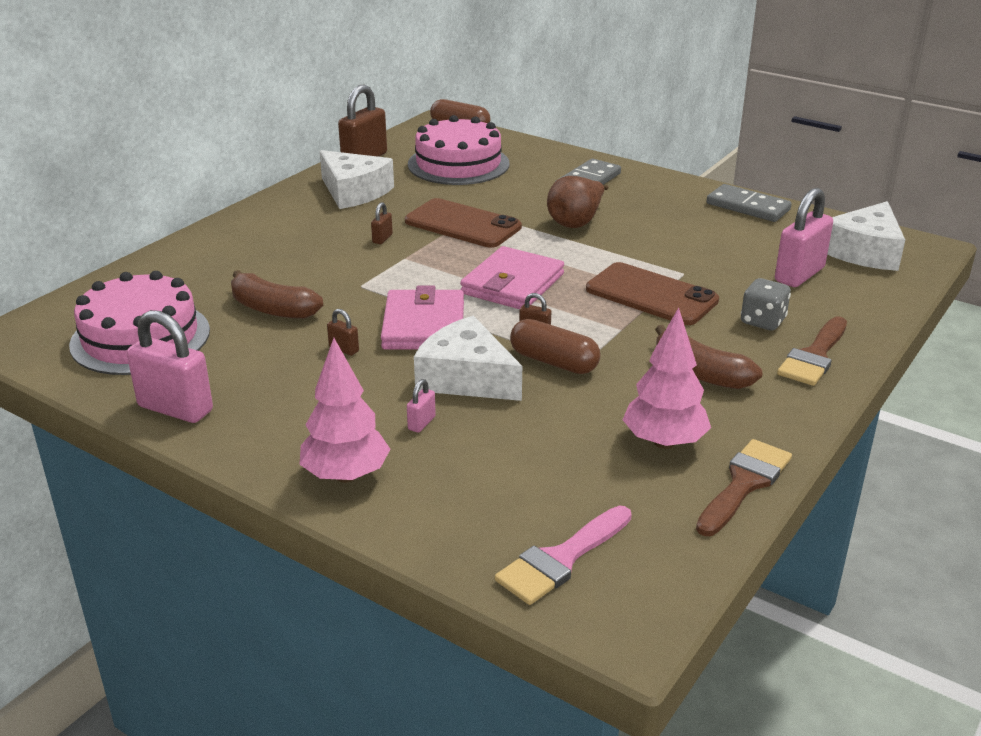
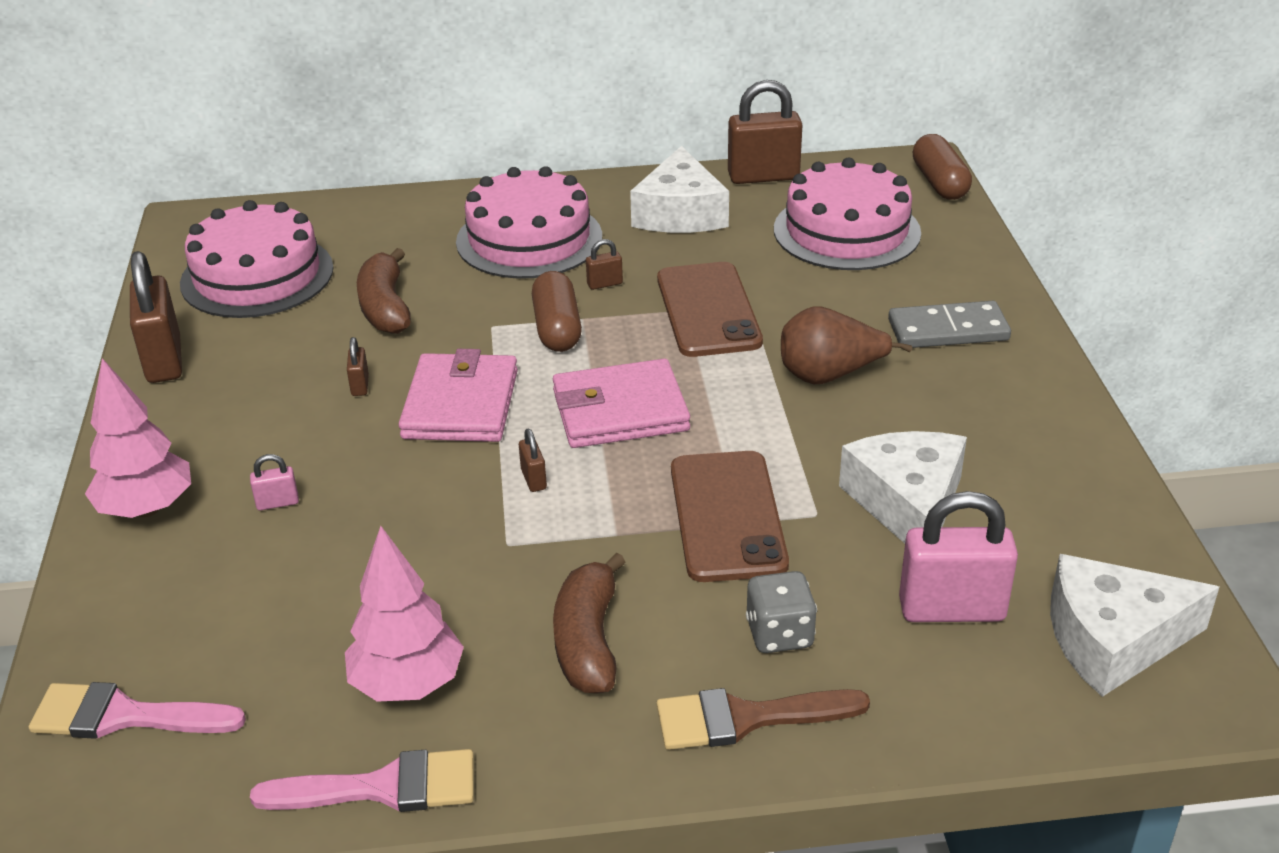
camera: 50 degrees right, 5 degrees up
(175, 409) = (164, 360): pink padlock -> brown padlock
(290, 239) = (529, 239): none -> pink cake
(424, 326) = (461, 404): pink wallet -> pink wallet turned 45 degrees counterclockwise
(466, 378) = (390, 484): white cheese -> white cheese (907, 503)
(554, 362) = (488, 523): brown capsule -> brown capsule (557, 328)
(744, 483) = (383, 787): brown brush -> pink brush
(748, 207) = (1083, 478): grey domino -> none

